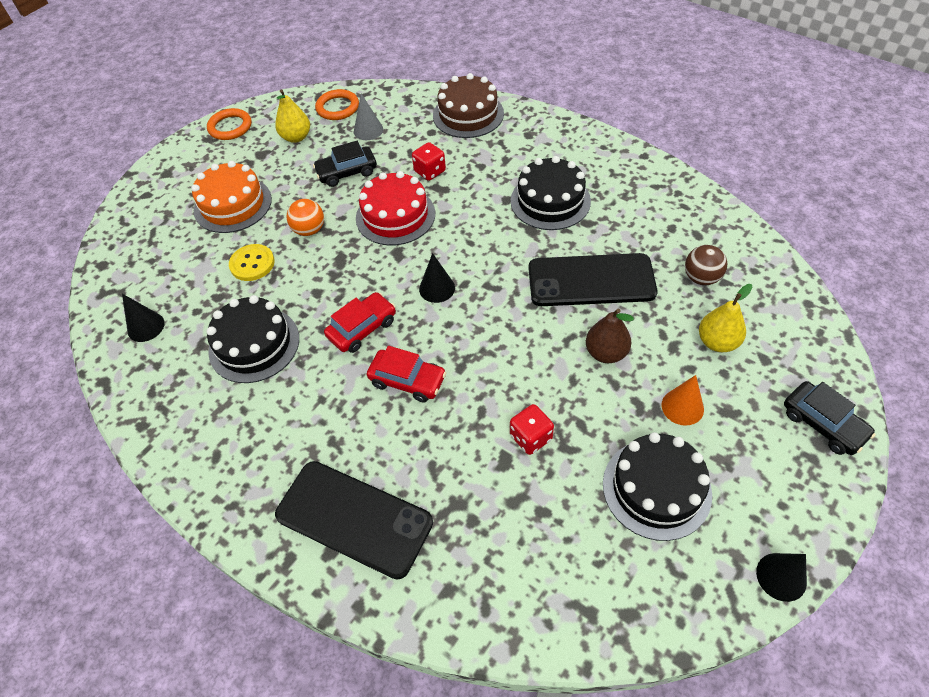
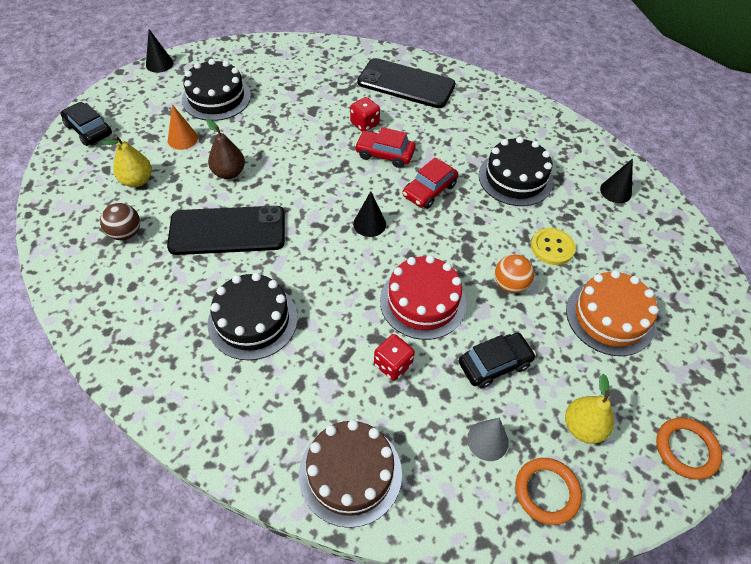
camera: 170 degrees right, 0 degrees up
(530, 437) = (294, 122): red dice -> red dice (364, 123)

